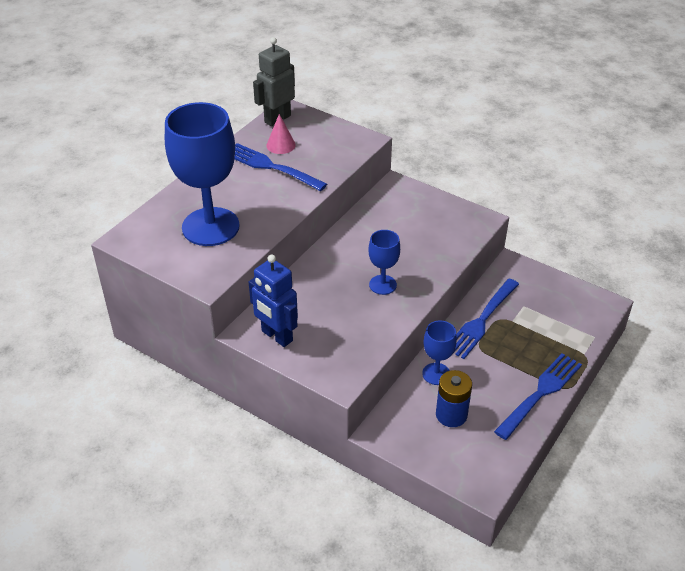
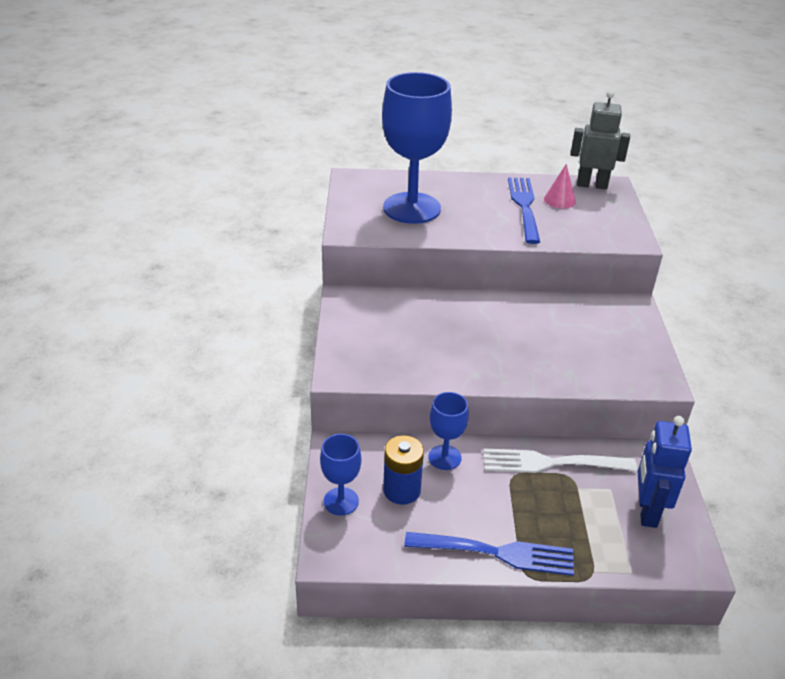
camera: 55 degrees right, 5 degrees down
(276, 336) = (356, 314): blue robot -> blue robot (647, 511)
(382, 285) = (486, 350): blue goblet -> blue goblet (341, 501)
(481, 320) = (551, 463): blue fork -> white fork

